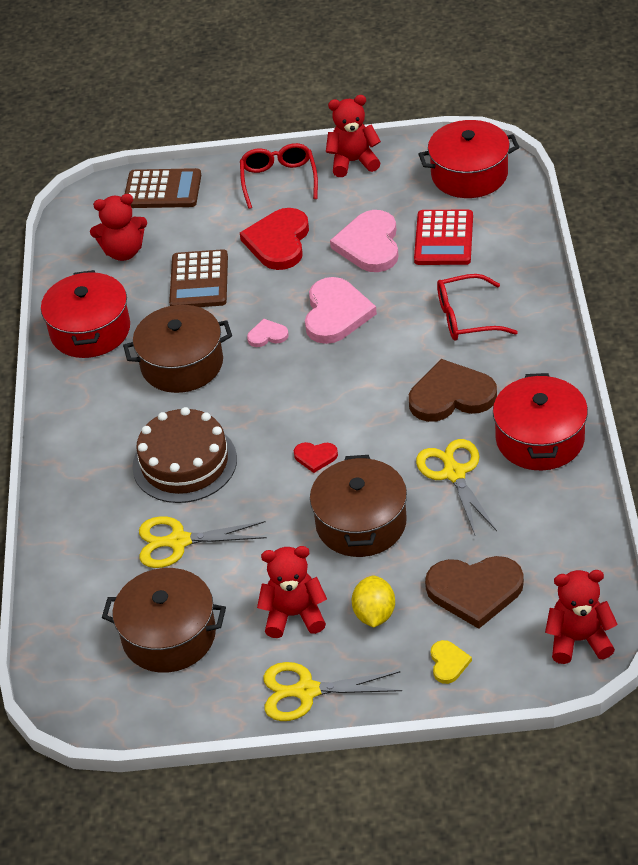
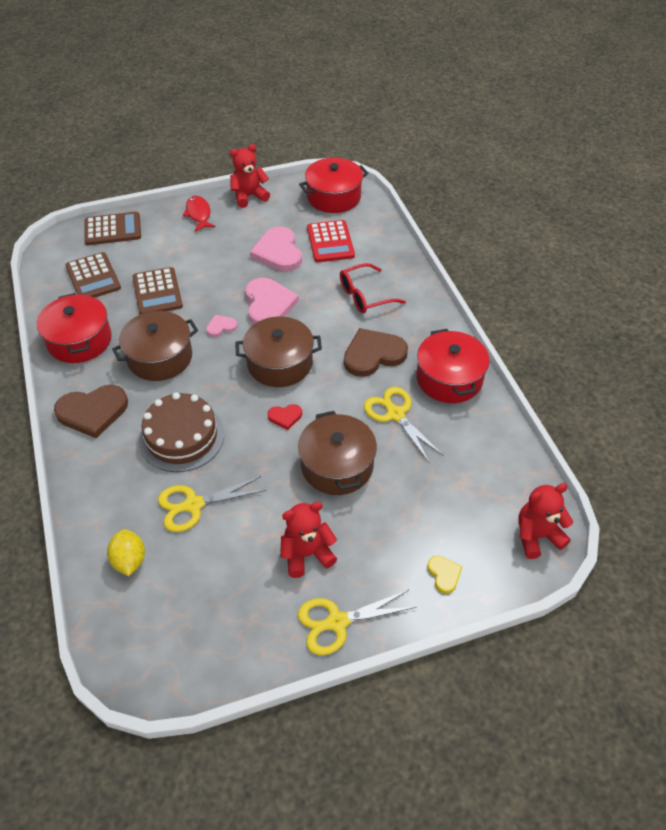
camera: 20 degrees left, 5 degrees up
(123, 252) = (93, 277): red teddy bear -> brown calculator
(169, 635) = (206, 591): brown pot -> brown pot (279, 363)
(278, 242) = (210, 257): red heart -> none
(279, 180) = (198, 214): red glasses -> red fish
(374, 614) = (371, 542): yellow lemon -> yellow lemon (129, 560)
(475, 591) = (443, 508): brown heart -> brown heart (92, 412)

